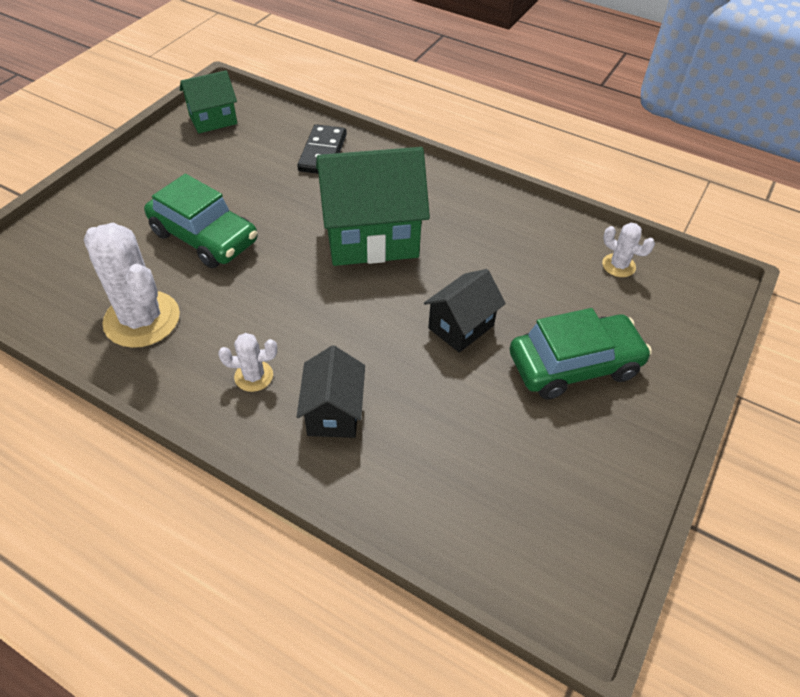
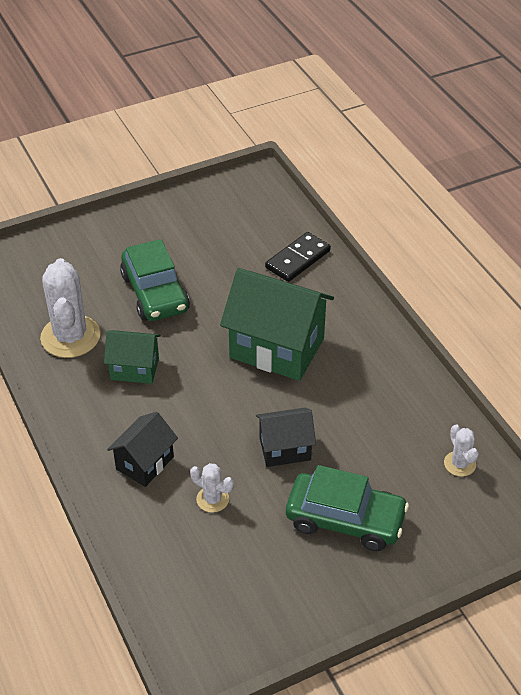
camera: 35 degrees right, 5 degrees down
(213, 120) = (234, 194): green house -> green house (134, 369)
(254, 376) = (112, 412): white cactus -> white cactus (212, 499)

